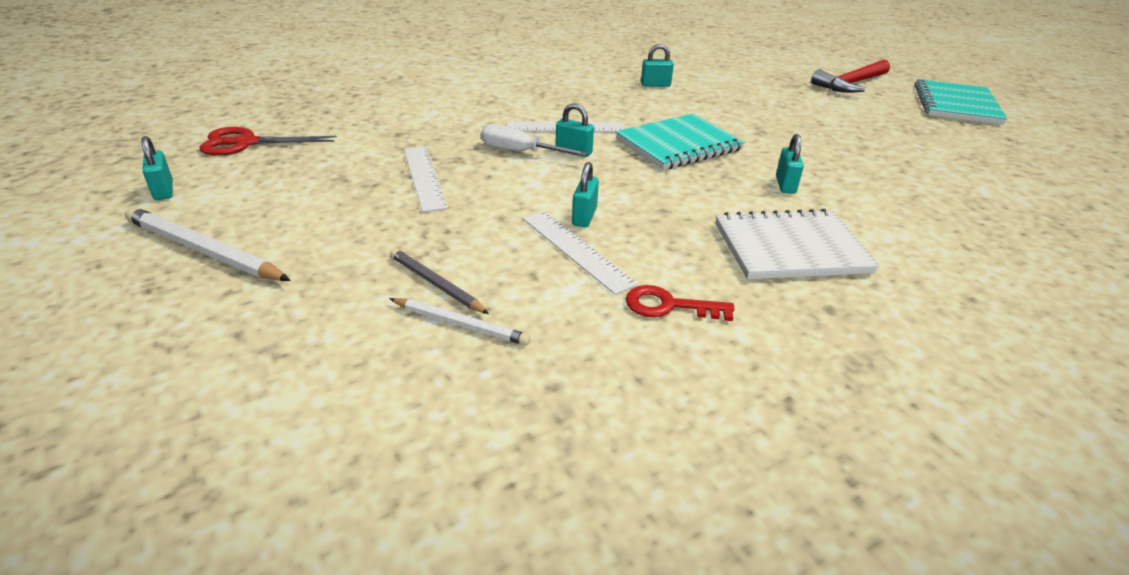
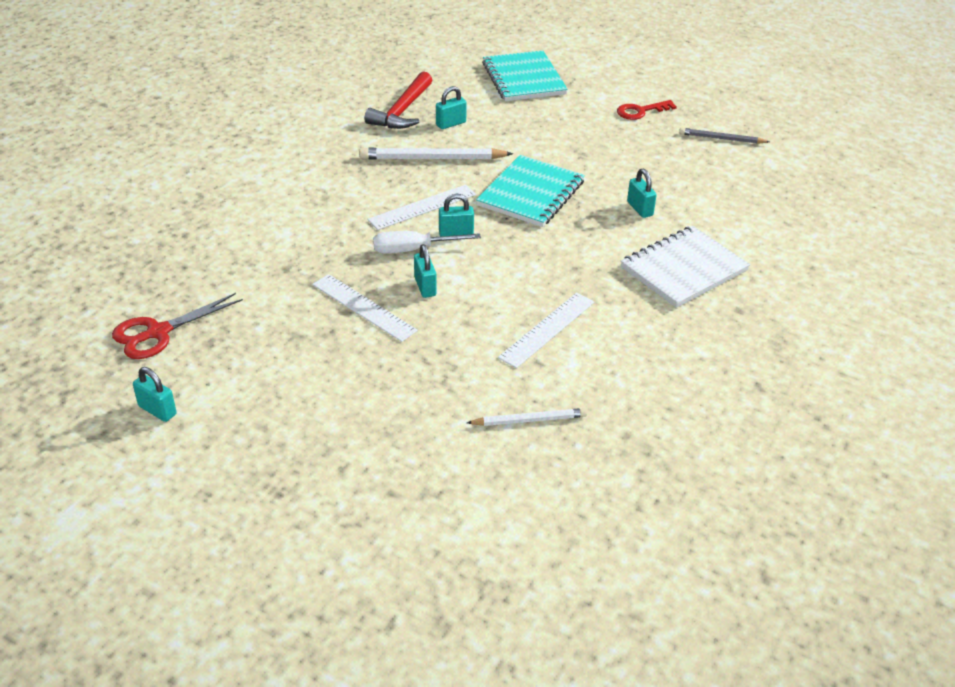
camera: 30 degrees left, 5 degrees up
(203, 250) = (274, 446): white pencil -> white pencil (432, 158)
(436, 284) = (481, 398): grey pencil -> grey pencil (721, 139)
(576, 250) = (547, 329): white ruler -> white ruler turned 75 degrees counterclockwise
(584, 217) = (525, 297): turquoise padlock -> turquoise padlock (425, 287)
(669, 306) = (644, 349): red key -> red key (641, 111)
(850, 84) = (610, 67): red hammer -> red hammer (402, 111)
(956, 105) = (704, 68): turquoise notebook -> turquoise notebook (524, 79)

